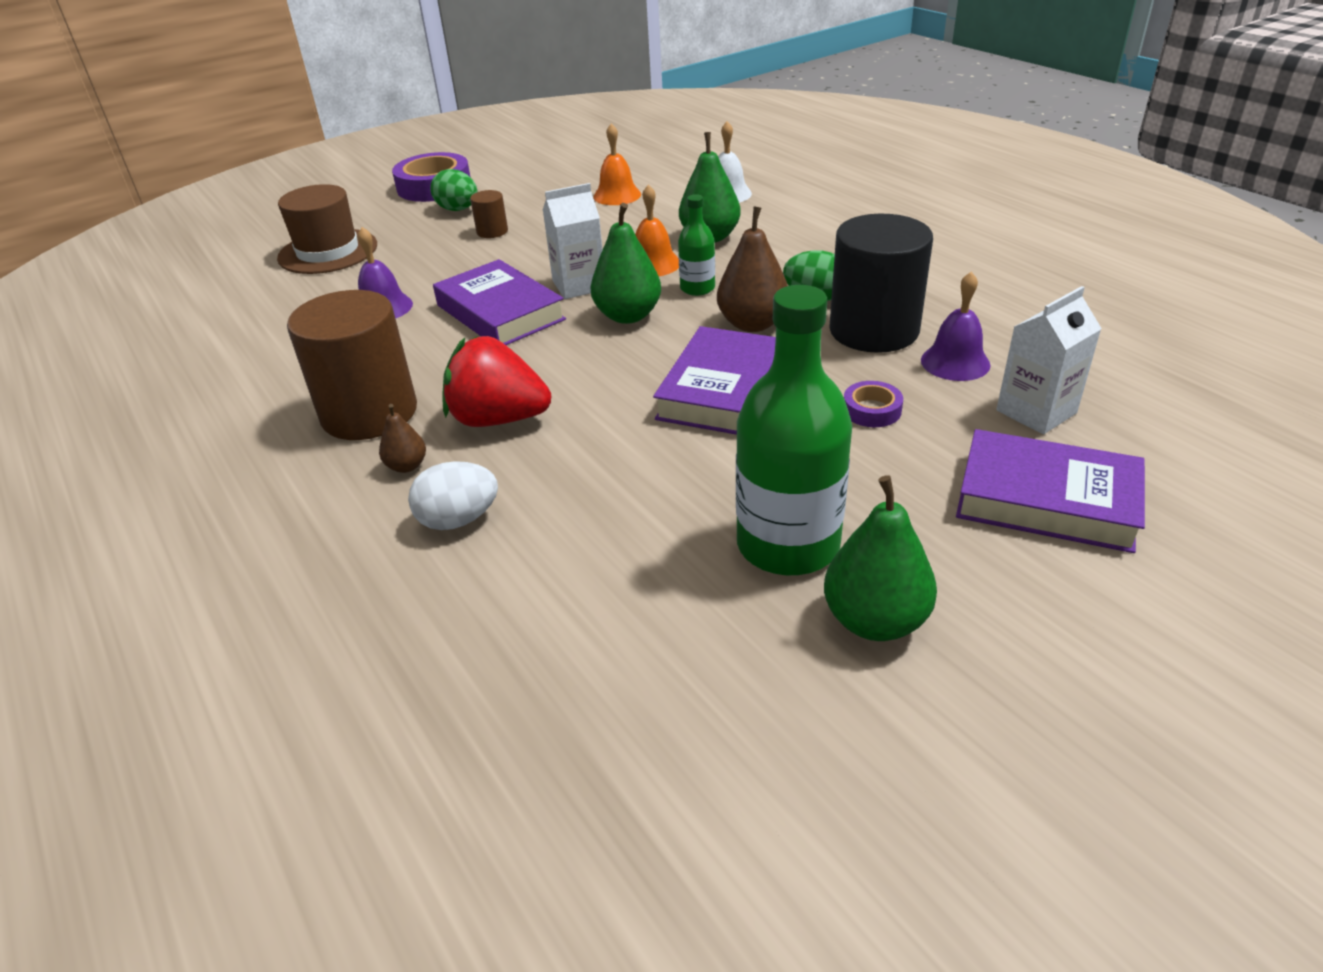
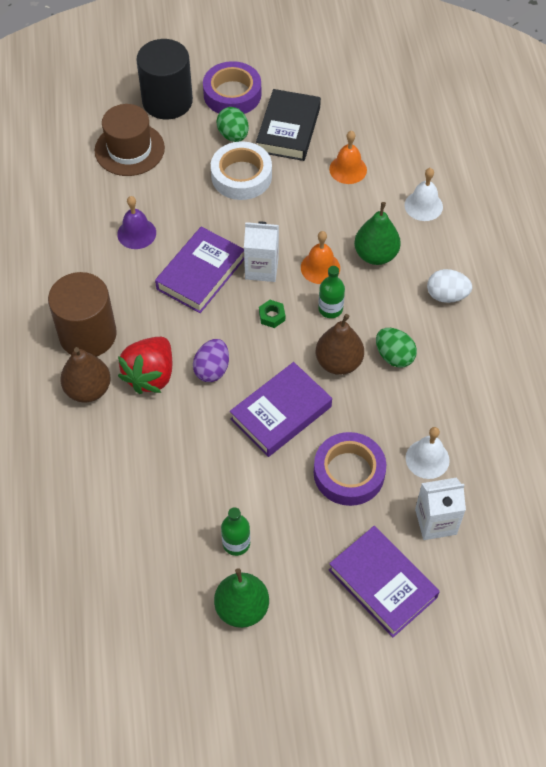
camera: 25 degrees right, 20 degrees up
(407, 466) = (88, 389): brown pear -> brown pear, size x1.89
(459, 520) = (95, 443): white egg -> white egg (446, 295)
(492, 231) = (241, 176): brown cylinder -> white tape
(498, 419) = (150, 375): red strawberry -> red strawberry turned 105 degrees counterclockwise
(500, 312) = (200, 274): purple book -> purple book turned 45 degrees clockwise
(522, 190) = (288, 129): none -> black book
(587, 384) = (212, 369): none -> purple egg
(628, 316) = (272, 316): green pear -> green nut
(788, 545) = (236, 543): green bottle -> green bottle, size x0.50
(871, 410) = (349, 473): purple tape -> purple tape, size x1.99
(873, 330) = (404, 406): black cylinder -> black cylinder (167, 101)
(955, 362) = (427, 459): purple bell -> white bell

